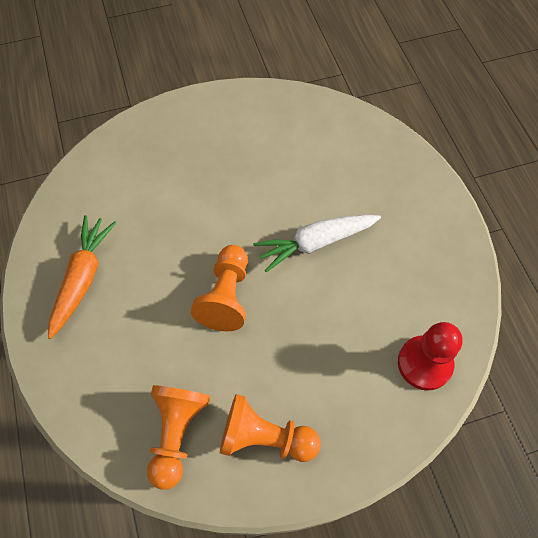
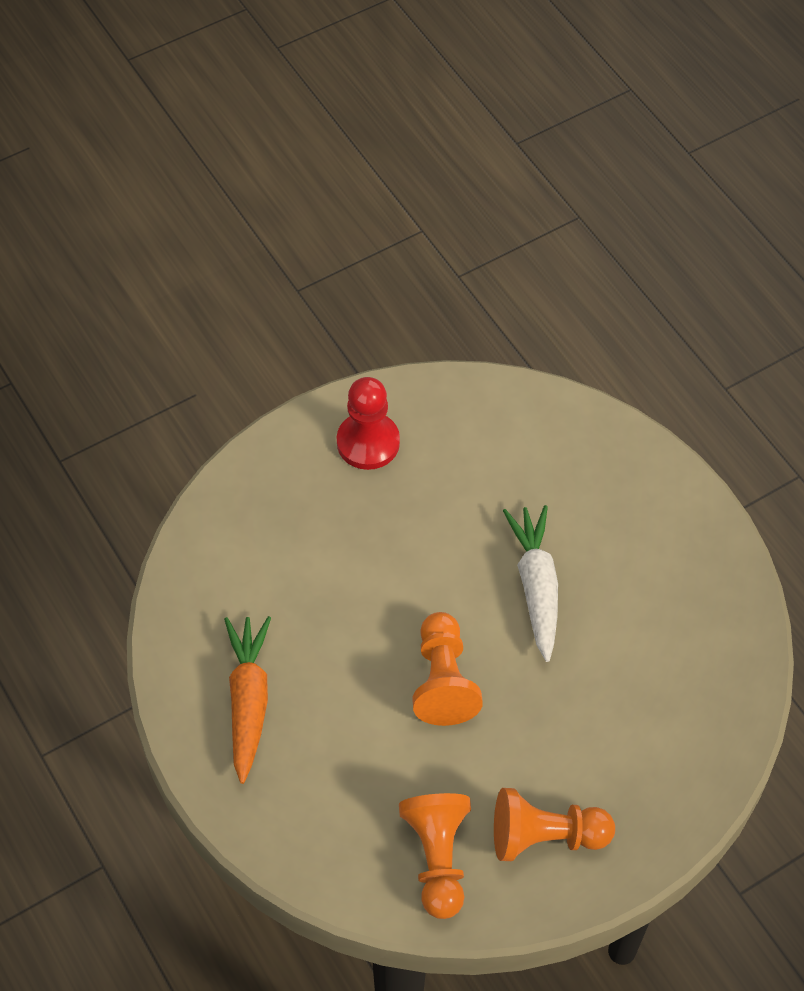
camera: 15 degrees left, 5 degrees down
(315, 243) = (536, 586): white carrot -> white carrot turned 120 degrees clockwise
(424, 363) = (711, 705): red pawn -> red pawn (368, 442)

